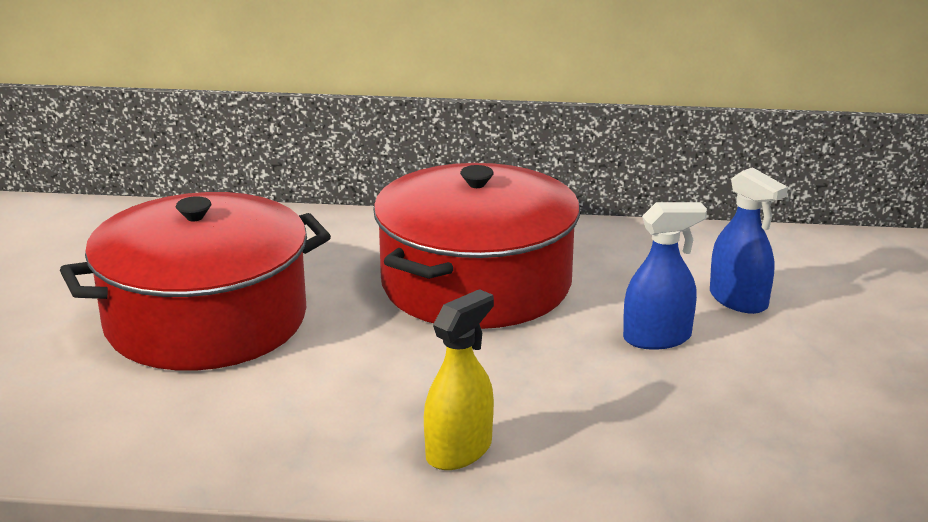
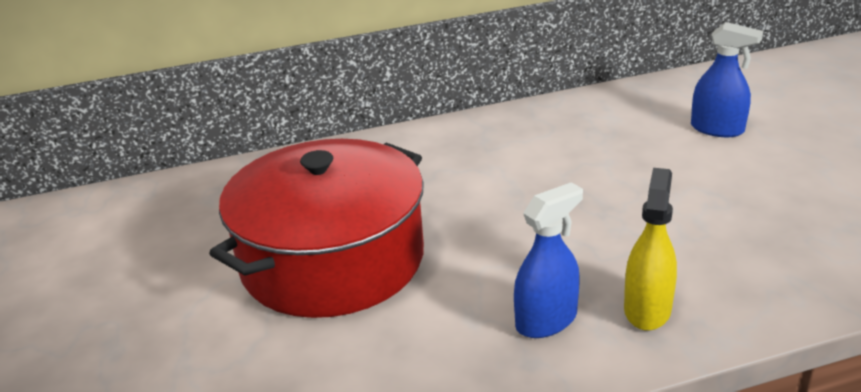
camera: 20 degrees left, 5 degrees up
(476, 284) = (522, 167): red pot -> none
(657, 338) = (694, 173): blue spray bottle -> blue spray bottle (546, 320)

